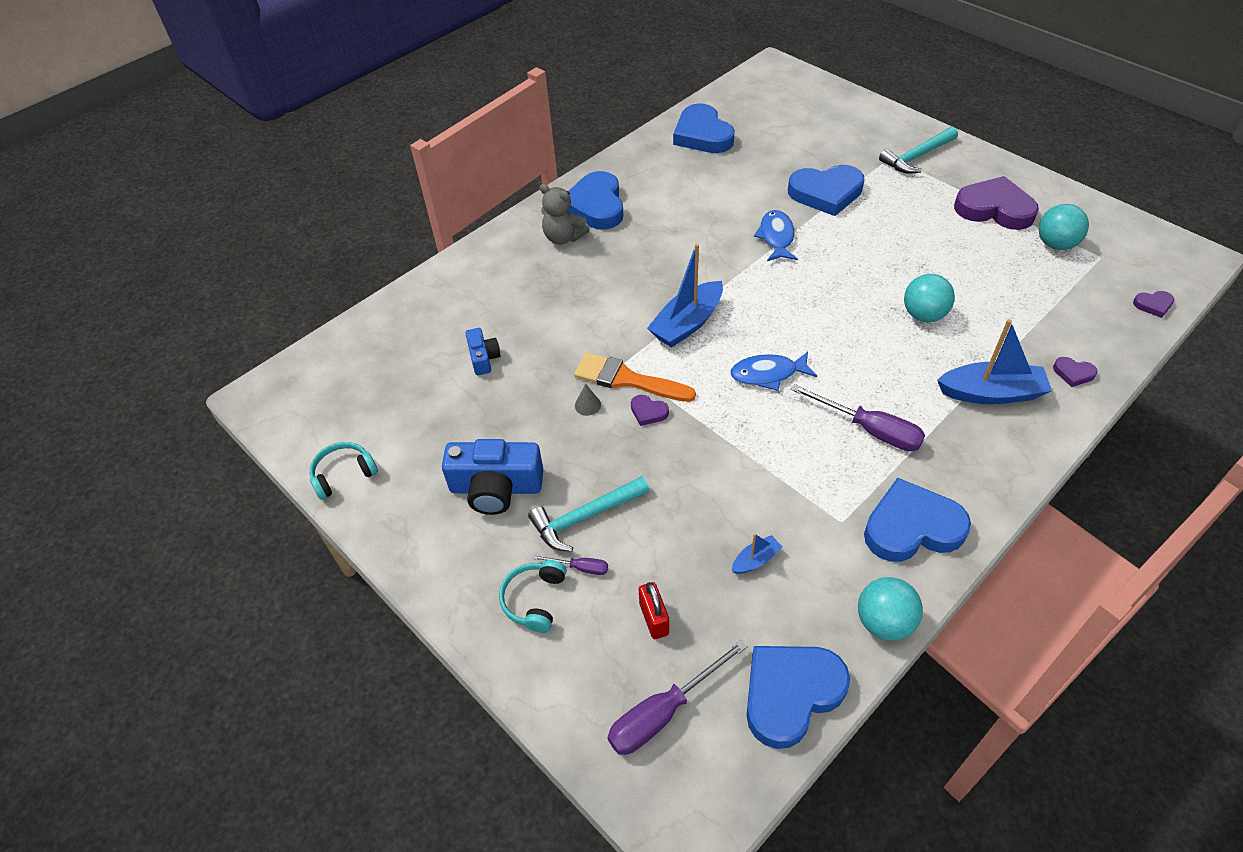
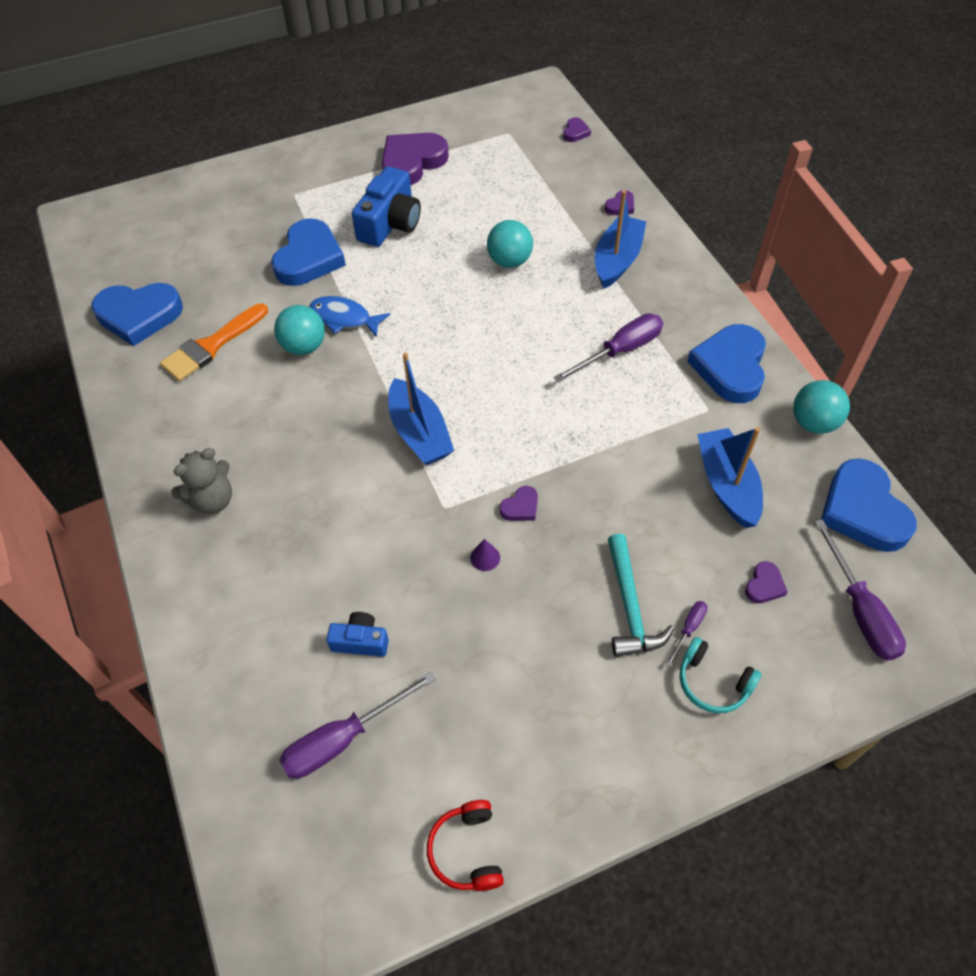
camera: 70 degrees left, 5 degrees up
(343, 474) = (467, 850): turquoise headphones -> red headphones
(406, 377) = (343, 738): none -> purple screwdriver
(496, 487) = (558, 680): blue camera -> blue camera (390, 223)
(587, 405) = (485, 557): grey cone -> purple cone
(596, 206) = (181, 451): blue heart -> none
(627, 379) = (468, 510): orange brush -> orange brush (212, 346)
(654, 619) = (764, 585): red padlock -> purple heart
(755, 560) = (727, 485): blue boat -> blue boat, size x2.09
(768, 374) = (521, 395): blue fish -> none
(917, 157) = (308, 177): turquoise hammer -> none
(1055, 244) = (478, 149): turquoise ball -> turquoise ball (304, 346)

